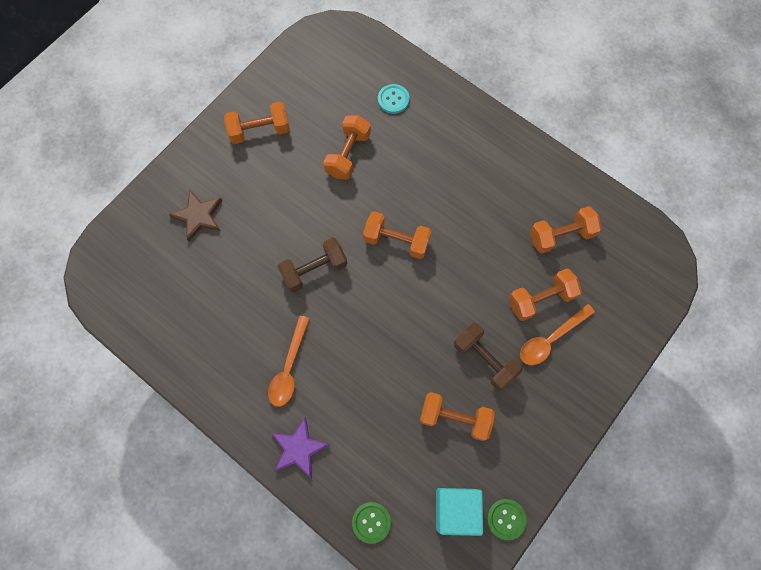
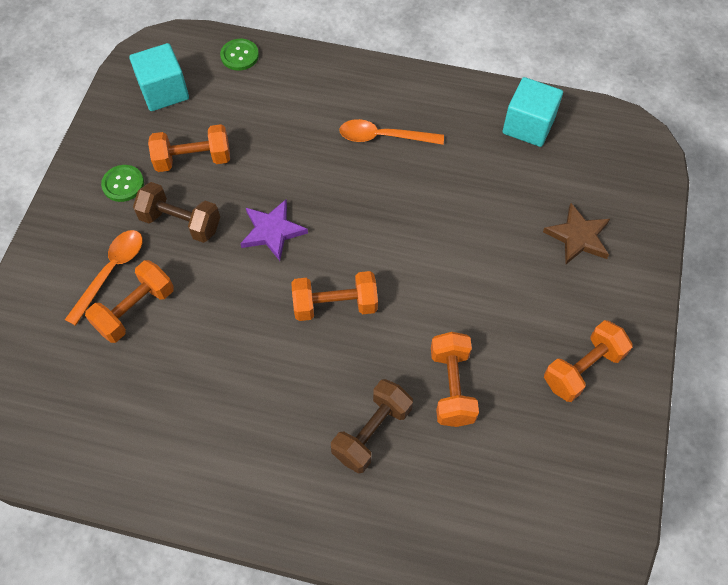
camera: 155 degrees right, 10 degrees down
(168, 325) = (528, 126): none -> turquoise cube
(289, 368) = (383, 137): orange spoon -> orange spoon turned 75 degrees counterclockwise
(299, 448) = (335, 81): purple star -> purple star (272, 231)
(314, 270) = (412, 235): brown dumbbell -> brown dumbbell (372, 432)
(393, 99) = (435, 497): turquoise button -> none
(506, 519) = (113, 102): green button -> green button (123, 184)
(560, 236) = (130, 398): orange dumbbell -> none

